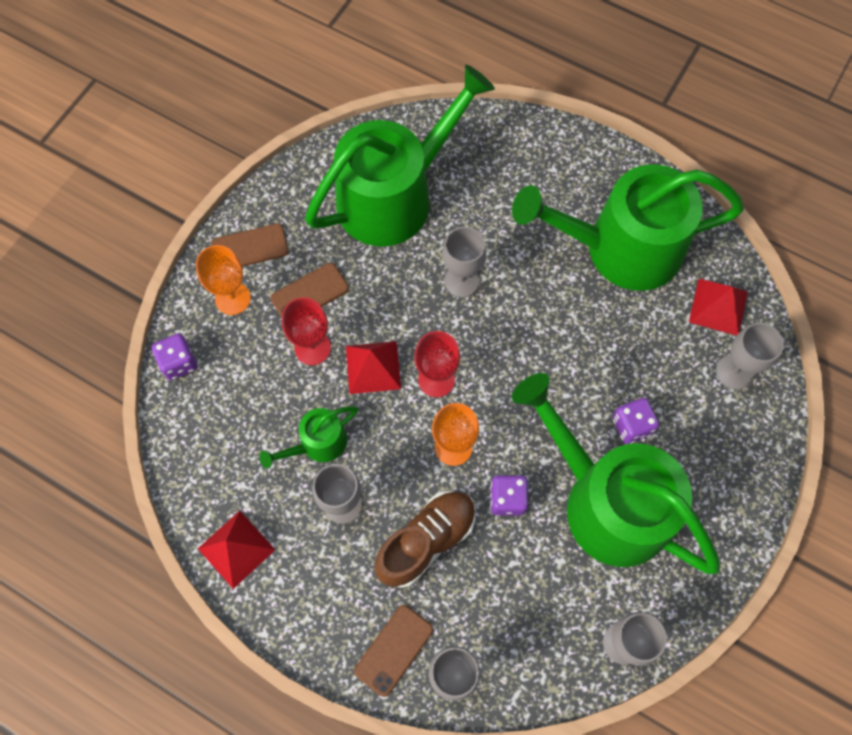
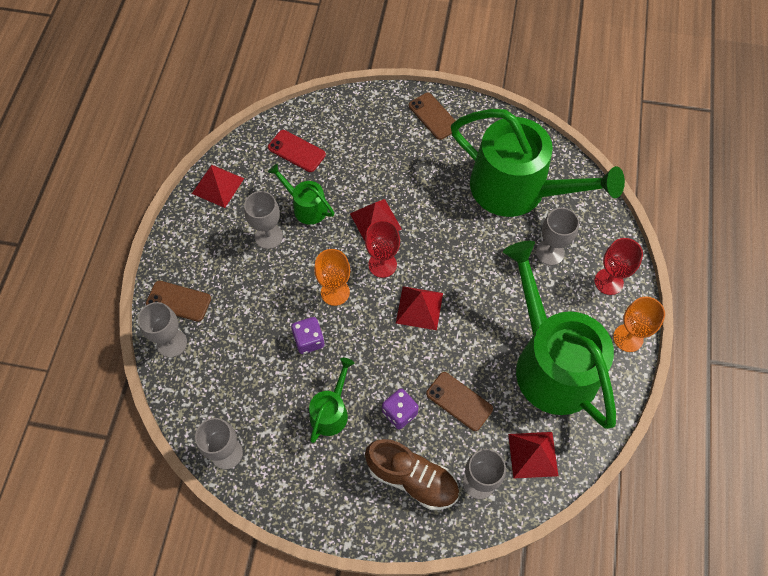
camera: 70 degrees right, 5 degrees down
(179, 363) = (332, 107): purple dice -> none
(227, 429) = (296, 151): none -> red phone
(232, 298) = (391, 120): orange goblet -> orange goblet (628, 338)
(309, 293) = (415, 163): brown phone -> brown phone (459, 401)
(312, 348) = (374, 179): red goblet -> red goblet (608, 281)
(427, 541) = (260, 297): brown shoe -> brown shoe (412, 479)
(461, 281) = (468, 256): grey goblet -> grey goblet (550, 252)
(508, 358) = (419, 308): none -> red pyramid
(607, 502) = (331, 411): green watering can -> green watering can, size x0.45

